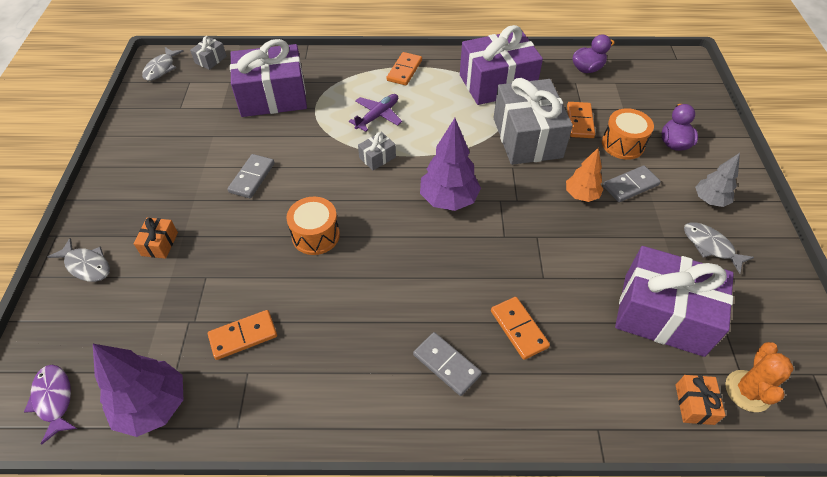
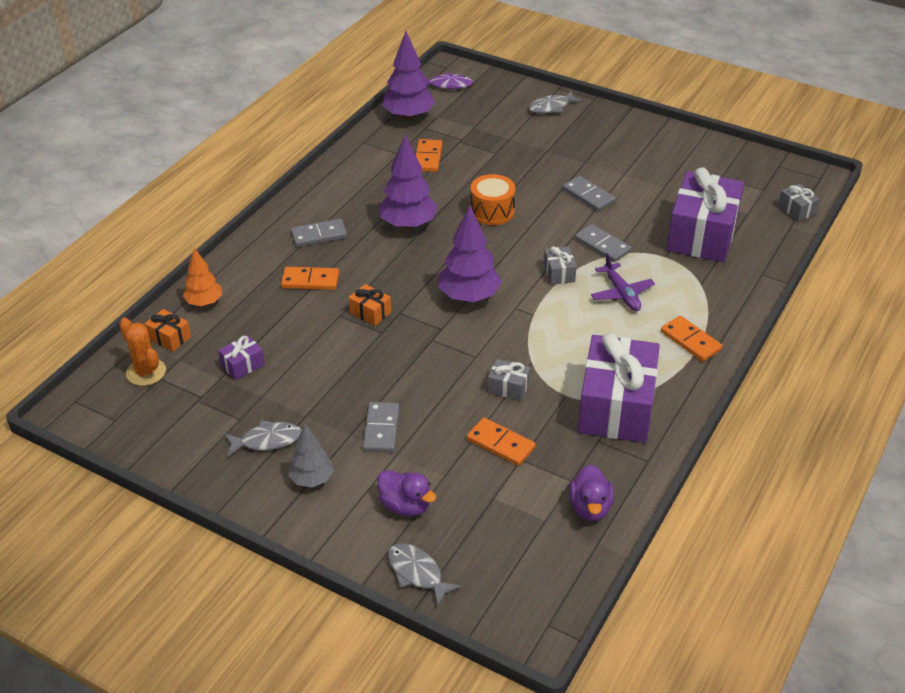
camera: 120 degrees right, 10 degrees down
(160, 244) = (547, 139): orange gift -> orange gift (370, 312)
(161, 68) = (798, 177): grey fish -> grey fish (417, 573)
(322, 145) = (602, 245): none -> grey domino
(377, 292) = (408, 224): none -> purple tree
(527, 137) = (508, 387): grey gift -> grey gift, size x0.42
(581, 195) = (400, 386): orange tree -> orange tree (204, 302)
(623, 144) = (439, 459): orange drum -> none
(663, 314) = (242, 365): purple gift -> purple gift, size x0.42

